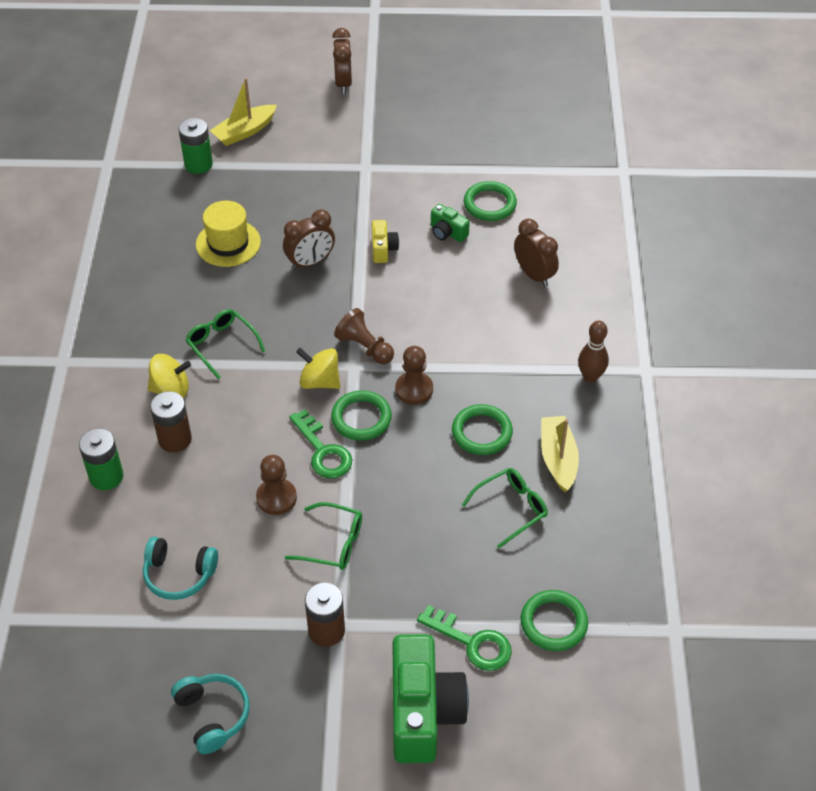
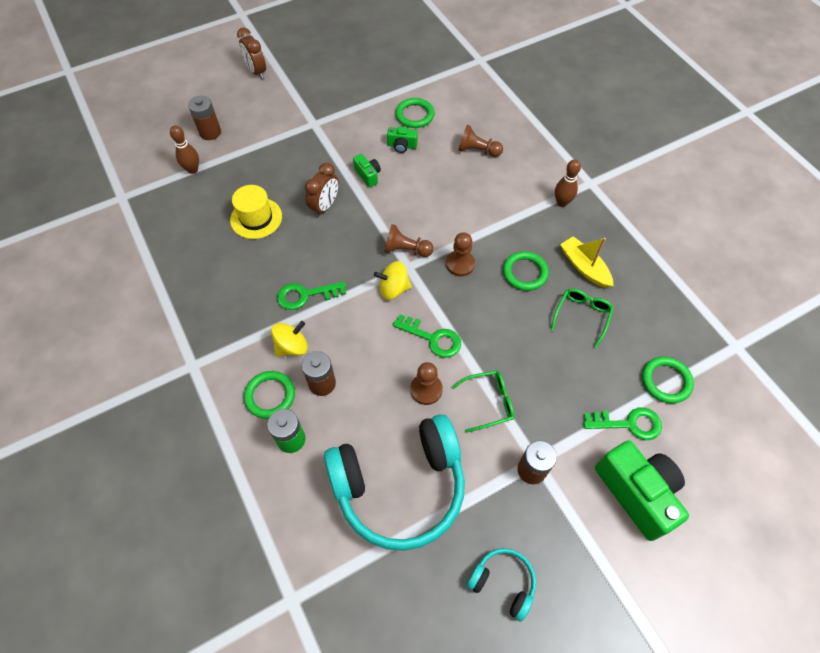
camera: 30 degrees left, 10 degrees up
(179, 574) = (400, 486): turquoise headphones -> turquoise headphones, size x2.21
(198, 164) = (193, 170): green battery -> brown bowling pin
(222, 345) = (305, 295): green glasses -> green key
(244, 131) = (210, 132): yellow boat -> brown battery
(361, 418) = (441, 301): green ring -> green ring (270, 396)
(383, 249) = (368, 175): yellow camera -> green camera
(534, 275) = (477, 150): brown clock -> brown pawn

